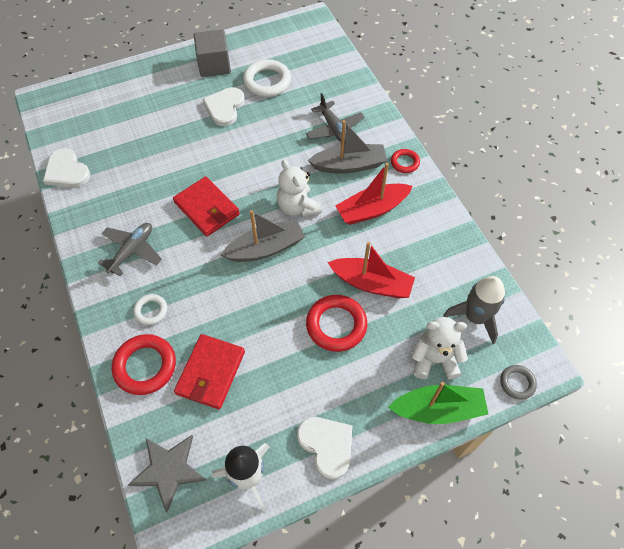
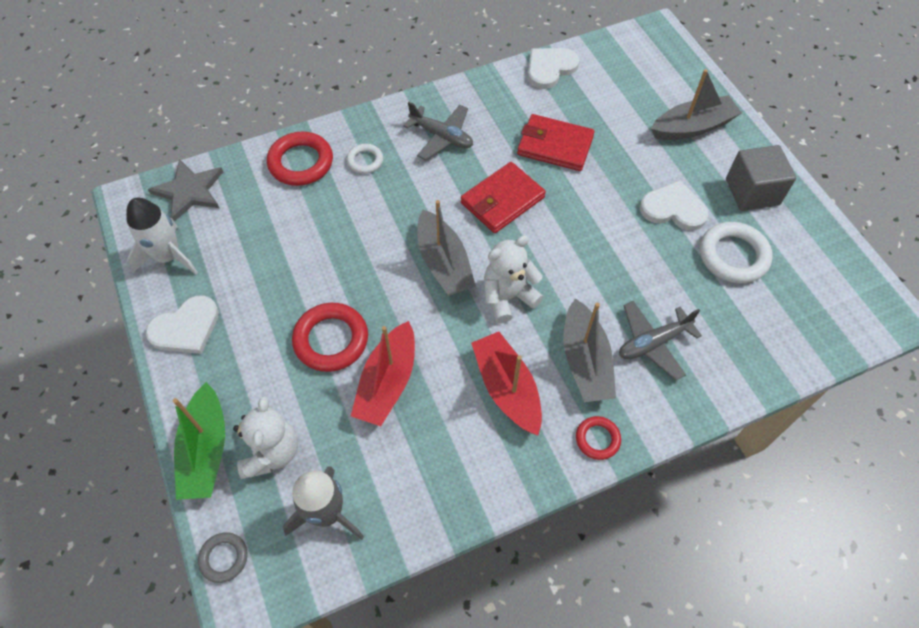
camera: 90 degrees right, 0 degrees up
(150, 89) = (692, 127): none -> grey boat
(210, 373) = (286, 218): red wallet -> red wallet (555, 145)

